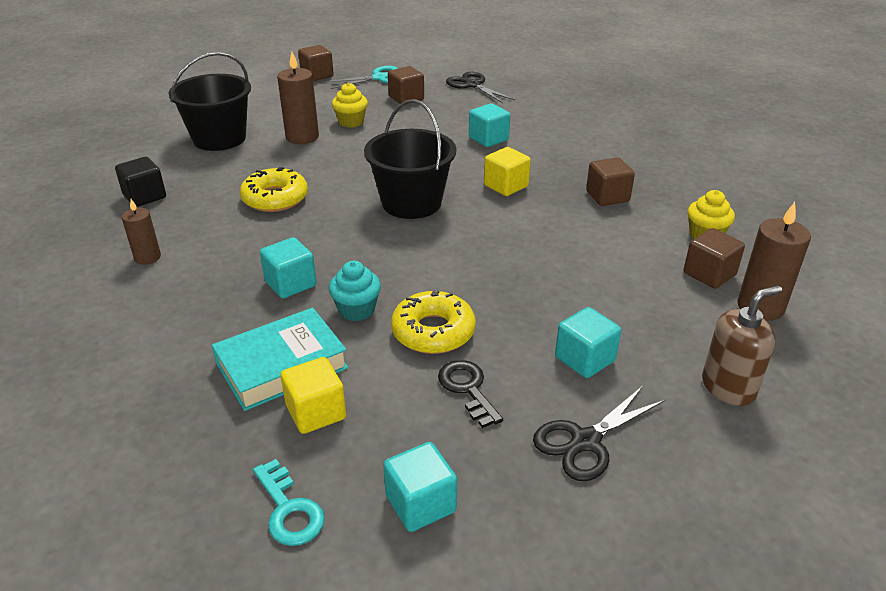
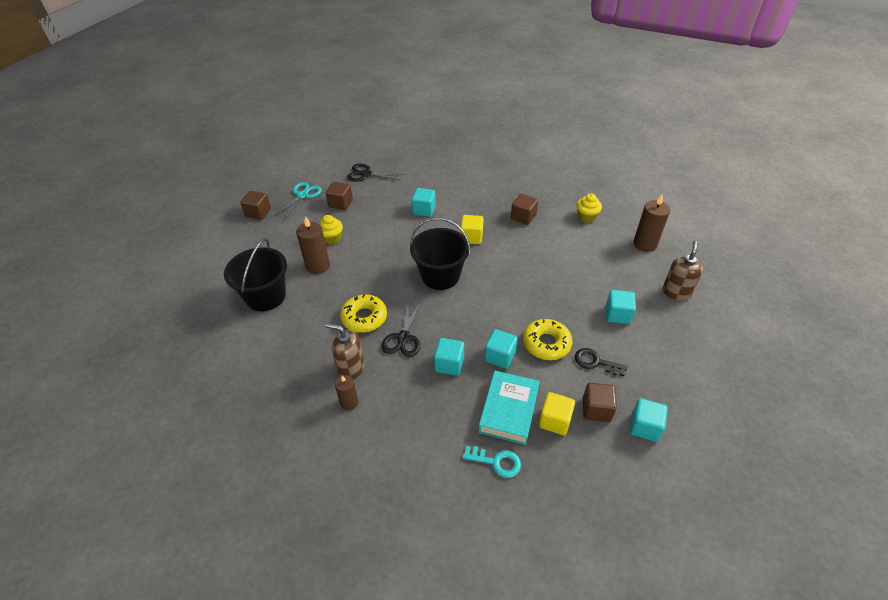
camera: 40 degrees left, 10 degrees up
(145, 196) = (282, 366): black cube -> none
(195, 231) = (351, 368): none -> brown soap dispenser
(289, 510) = (605, 471): turquoise key -> turquoise key (496, 462)
(356, 310) = (500, 356): turquoise cupcake -> turquoise cube
(585, 441) = (662, 353): black scissors -> black scissors (403, 338)
(709, 274) = (610, 238): brown cube -> brown cube (596, 409)

